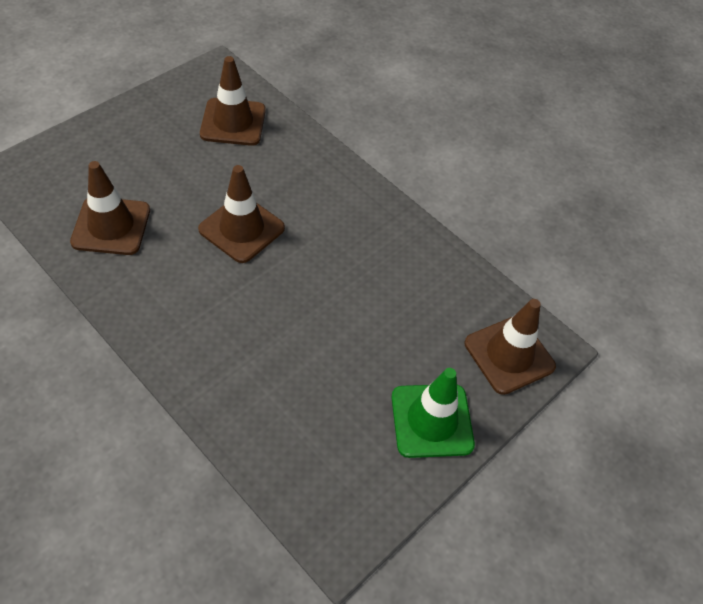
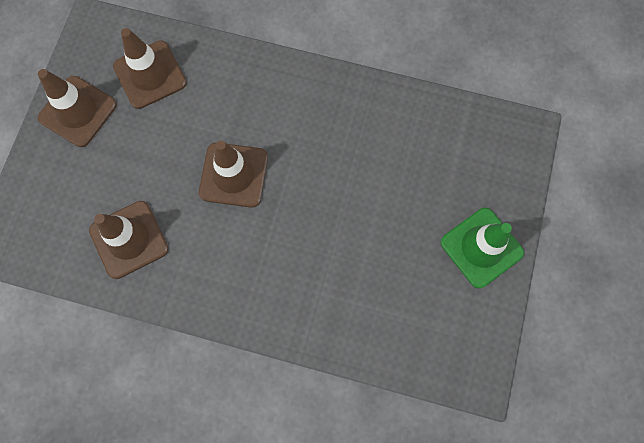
camera: 25 degrees left, 20 degrees up
(509, 355) = (502, 158): brown traffic cone -> brown traffic cone (78, 111)

